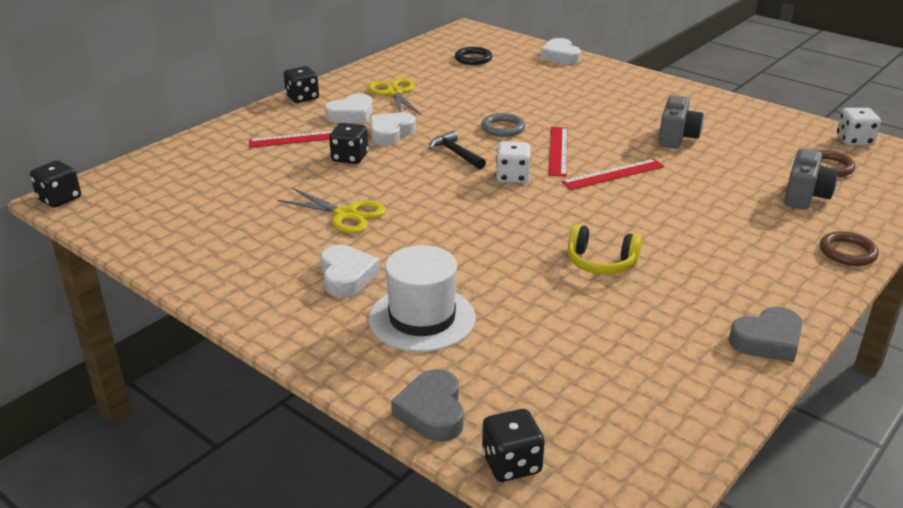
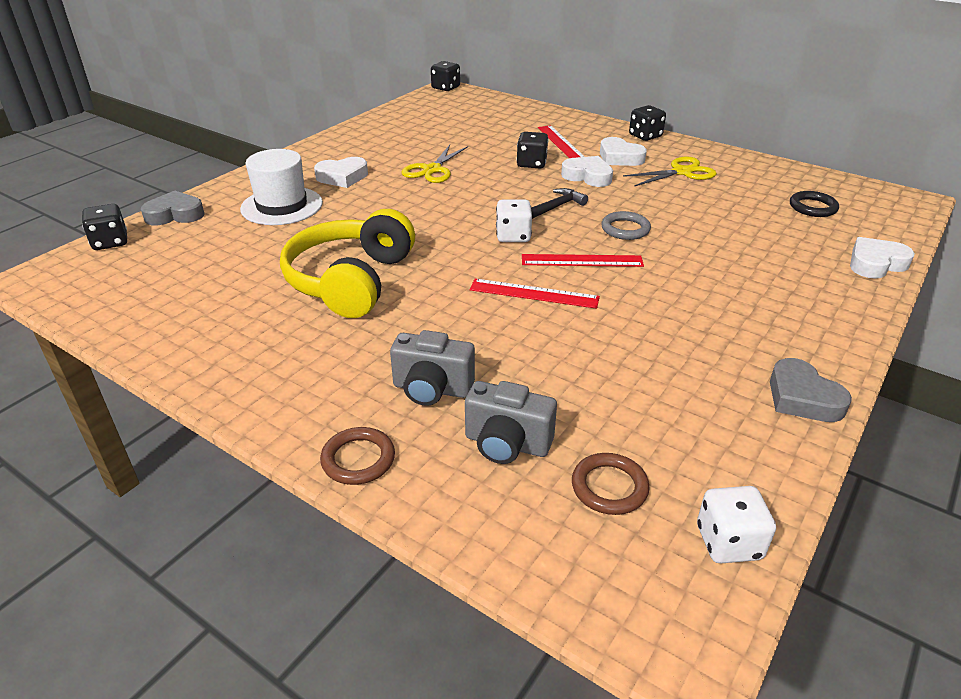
camera: 85 degrees right, 5 degrees up
(600, 263) = (350, 281): yellow headphones -> yellow headphones, size x1.89
(613, 174) = (534, 294): red ruler -> red ruler turned 45 degrees counterclockwise
(677, 138) = (653, 345): grey camera -> grey camera (432, 389)
(767, 340) = (201, 368): grey heart -> grey heart (802, 398)

